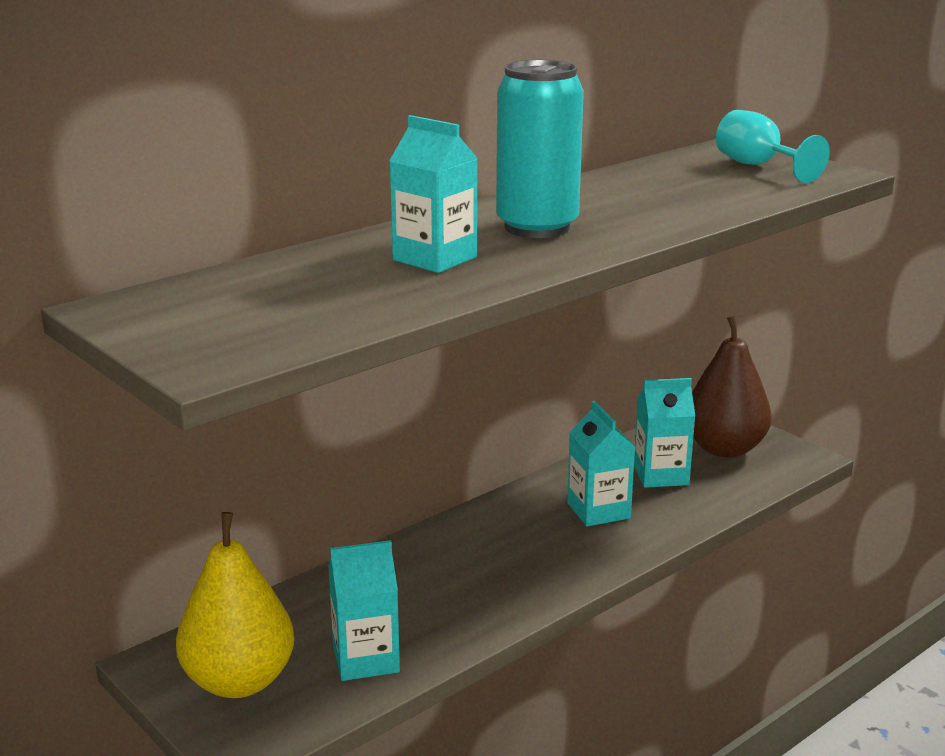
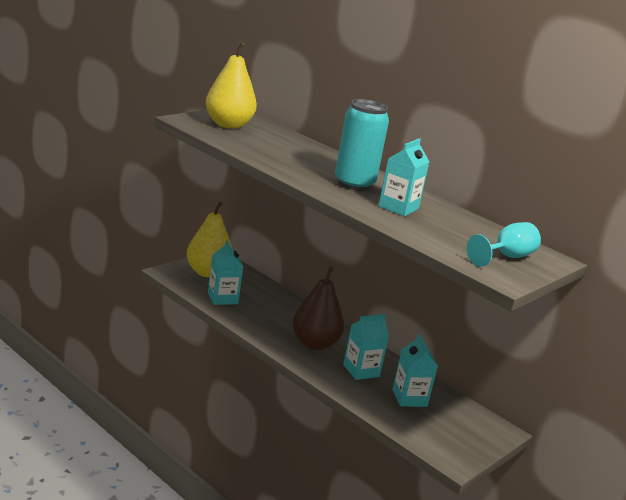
camera: 80 degrees right, 0 degrees up
(226, 318) = (228, 125): none -> yellow pear
(435, 258) = (302, 160): turquoise carton -> turquoise carton (398, 207)
(724, 448) = (454, 429): brown pear -> brown pear (314, 344)

